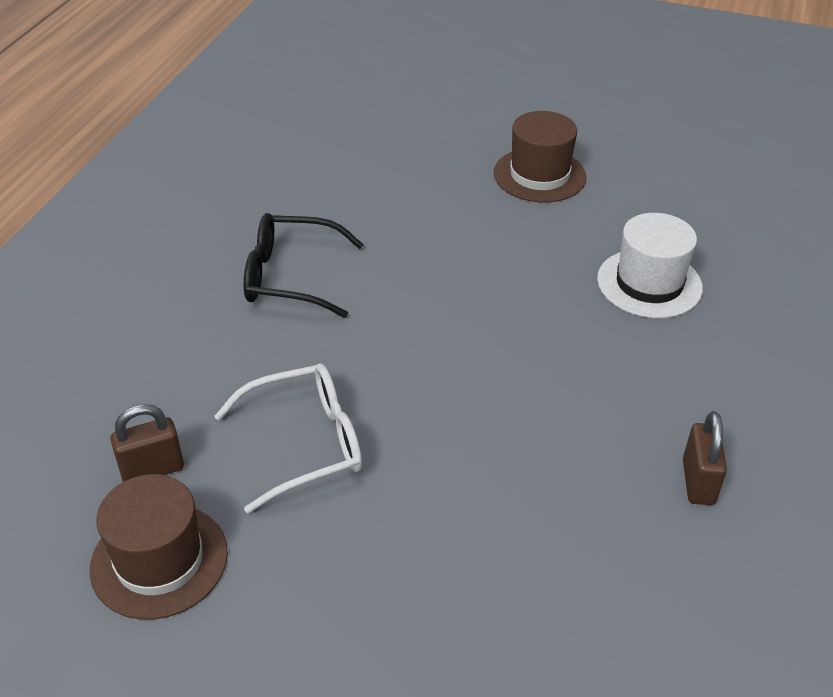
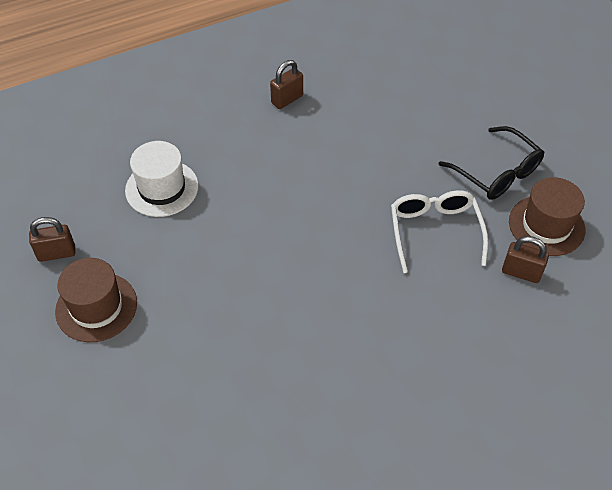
camera: 135 degrees left, 10 degrees up
(292, 277) = (341, 346): black glasses -> black glasses (496, 172)
(304, 444) = (435, 232): white glasses -> white glasses turned 60 degrees clockwise
(636, 183) = (56, 253): none -> brown padlock

